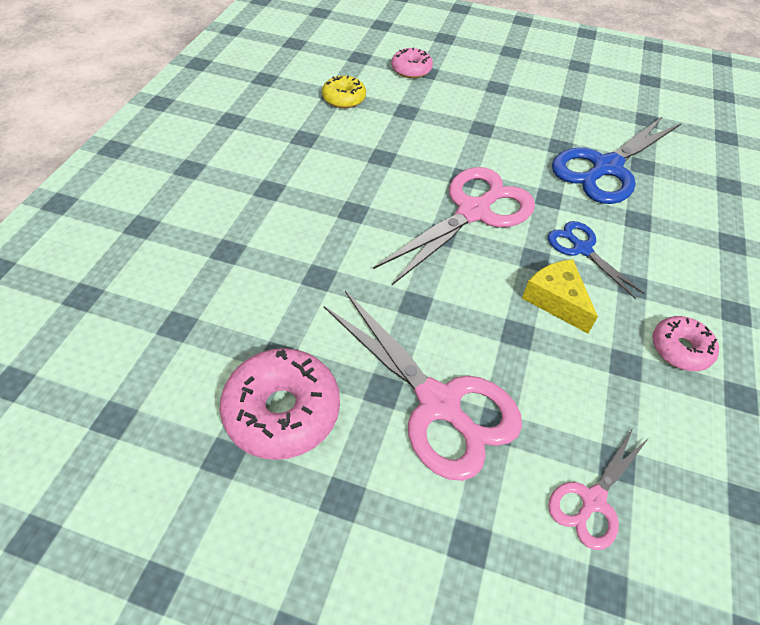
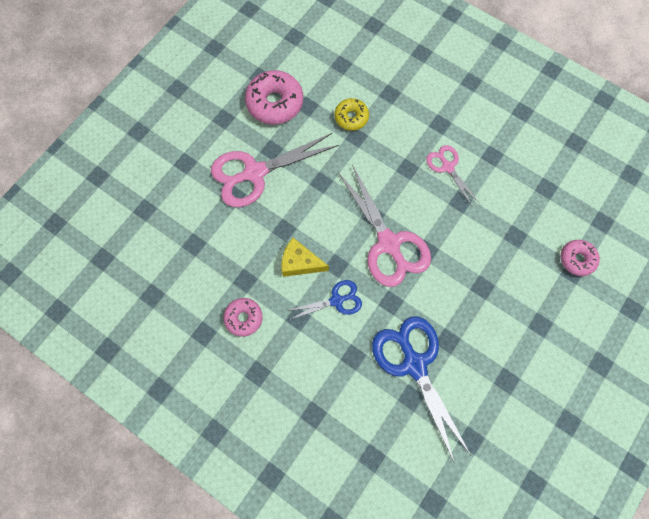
camera: 110 degrees right, 20 degrees up
(344, 99) = (539, 194): yellow donut -> yellow donut (351, 117)
(556, 300) = (300, 263): yellow cheese -> yellow cheese turned 150 degrees counterclockwise
(592, 500) = (181, 223): pink scissors -> pink scissors (447, 167)

